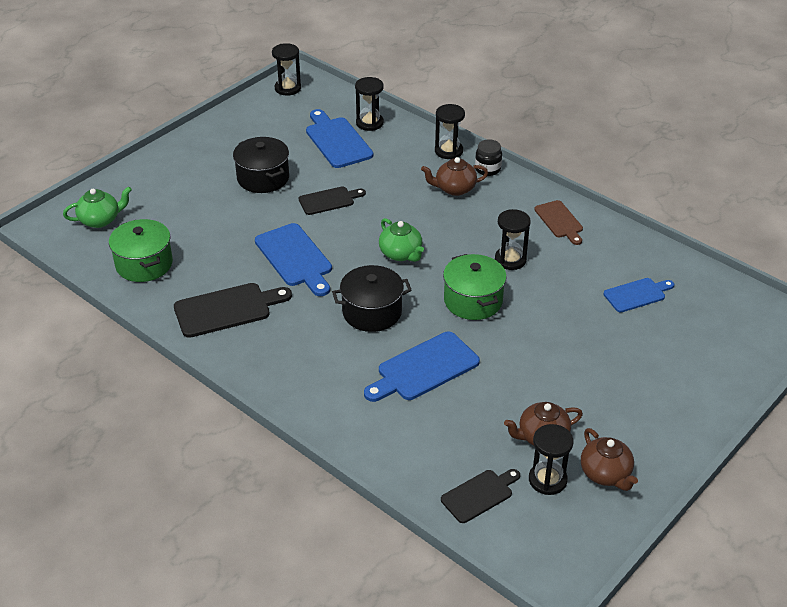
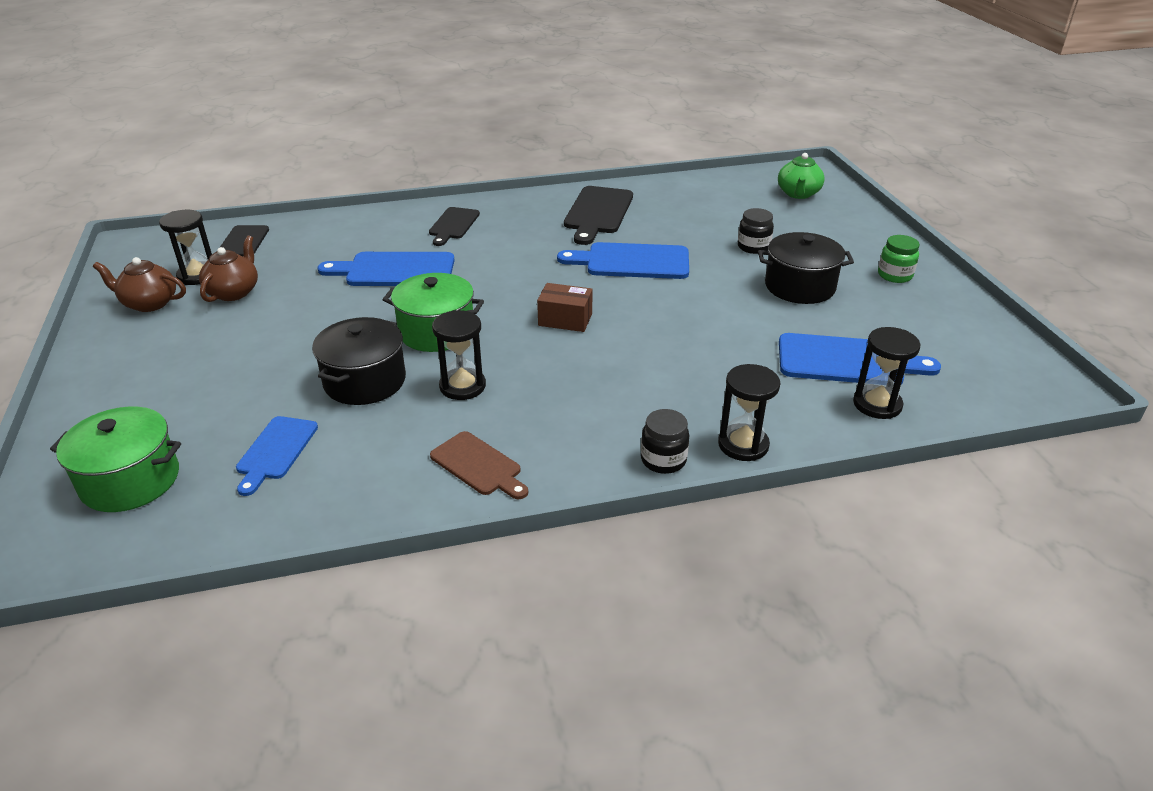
camera: 125 degrees right, 5 degrees down
(144, 264) = (706, 196): green pot -> green pot (130, 480)
(212, 147) = (894, 275): none -> green jar
(220, 213) = (753, 247): none -> black jar
(288, 88) = (1027, 370): black hourglass -> none
(329, 200) = (714, 311): black cutting board -> black cutting board (453, 225)
(372, 312) = (501, 272): black pot -> black pot (365, 381)
(401, 254) = (565, 319): green teapot -> brown box
(424, 369) = (395, 270): blue cutting board -> blue cutting board turned 90 degrees counterclockwise
(454, 189) = (646, 409): brown teapot -> none
(560, 221) = (479, 465): brown cutting board -> brown cutting board turned 150 degrees counterclockwise

